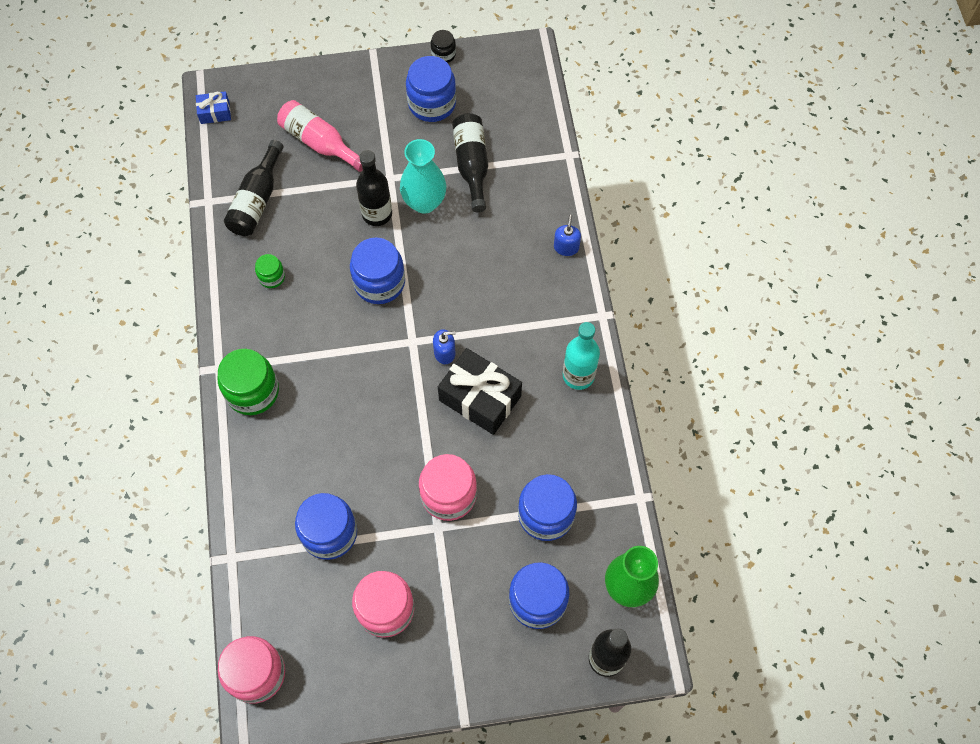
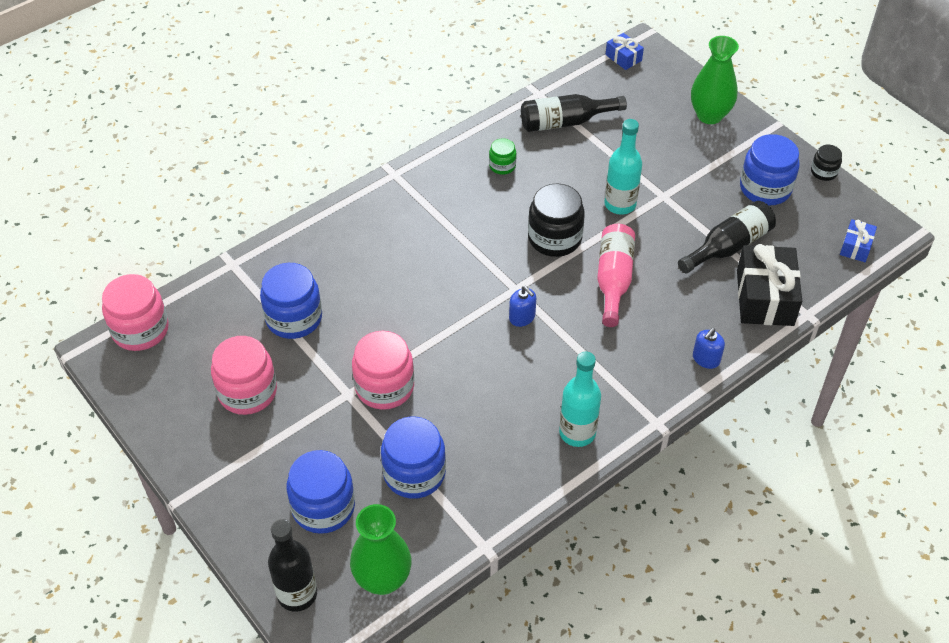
camera: 60 degrees right, 15 degrees down
(252, 391) = (388, 205): green jar -> none
(319, 142) = (655, 134): pink bottle -> pink bottle (613, 280)
(328, 92) = (709, 115): none -> green vase
(377, 214) = (620, 204): black bottle -> turquoise bottle
(379, 282) = (554, 238): blue jar -> black jar
(424, 202) = (660, 231): turquoise vase -> none
(480, 398) = (496, 365): black gift -> black gift (765, 297)
(528, 83) = (856, 247): none -> blue gift
(566, 247) = (706, 359): blue soap dispenser -> blue soap dispenser turned 150 degrees clockwise

